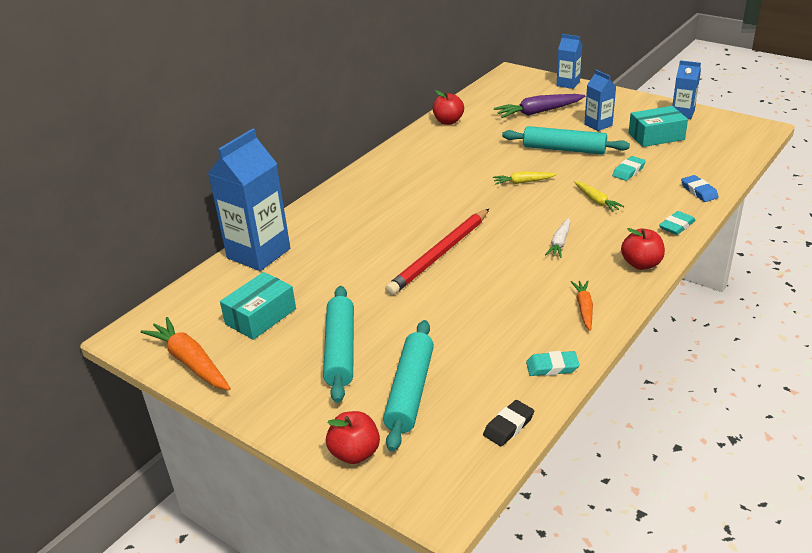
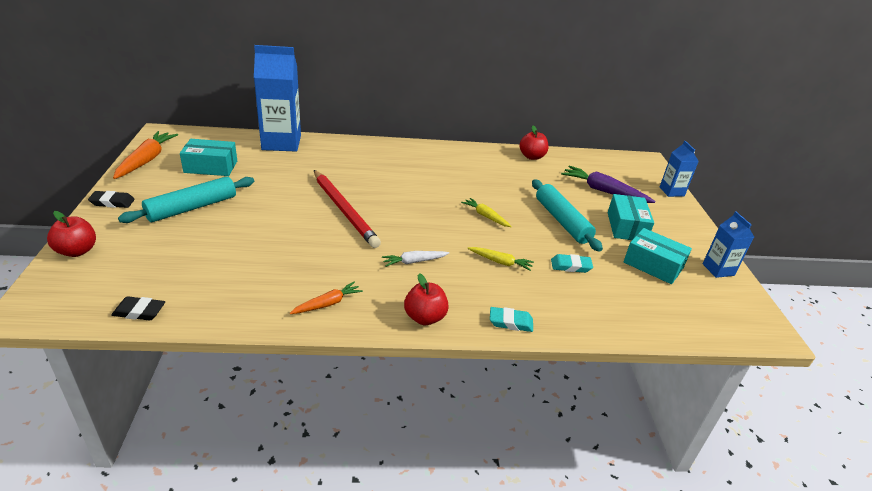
camera: 45 degrees right, 0 degrees up
(269, 408) = (112, 202): none -> black eraser
(410, 391) = (160, 251): turquoise rolling pin -> none
(440, 254) = (344, 210): red pencil -> red pencil turned 120 degrees counterclockwise
(552, 367) = (231, 311): turquoise eraser -> none
(596, 201) = (500, 262): yellow carrot -> yellow carrot turned 90 degrees counterclockwise
(598, 125) = (626, 227): blue carton -> turquoise box
(699, 191) = (588, 320): blue eraser -> none

